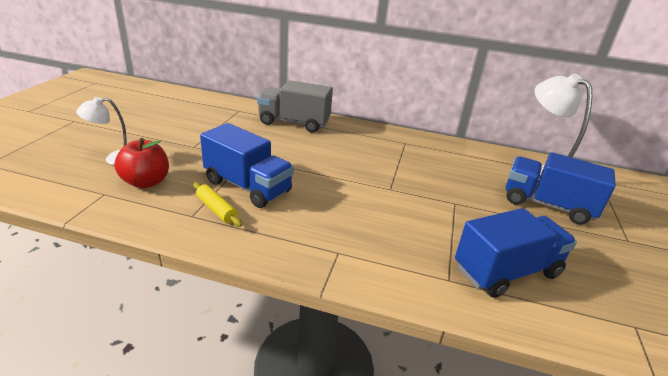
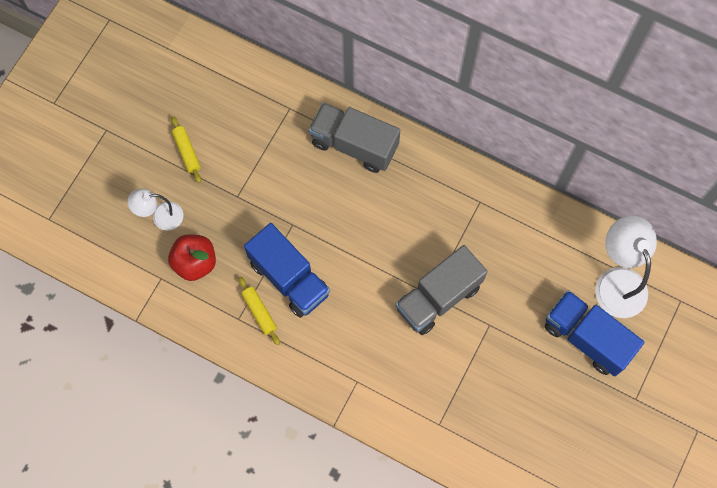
camera: 15 degrees right, 40 degrees up
(148, 128) = (187, 152): none -> yellow rolling pin
(398, 190) = (438, 297): none -> grey truck
(506, 271) = (492, 422): blue truck -> none

